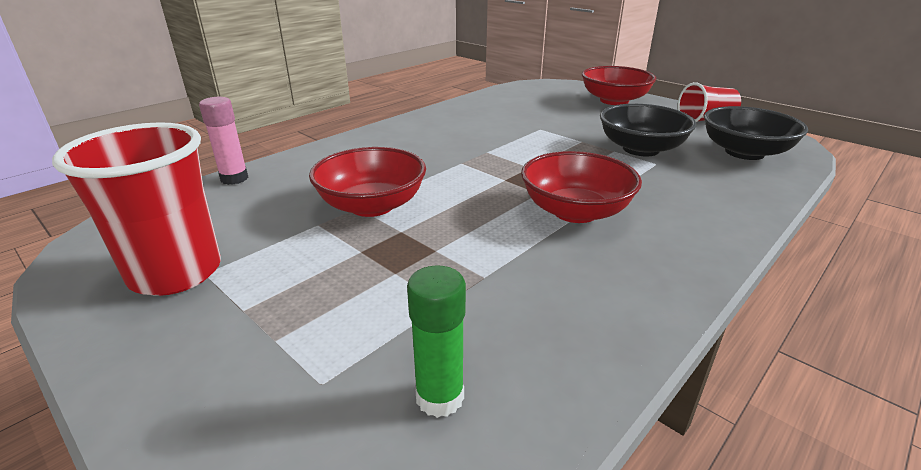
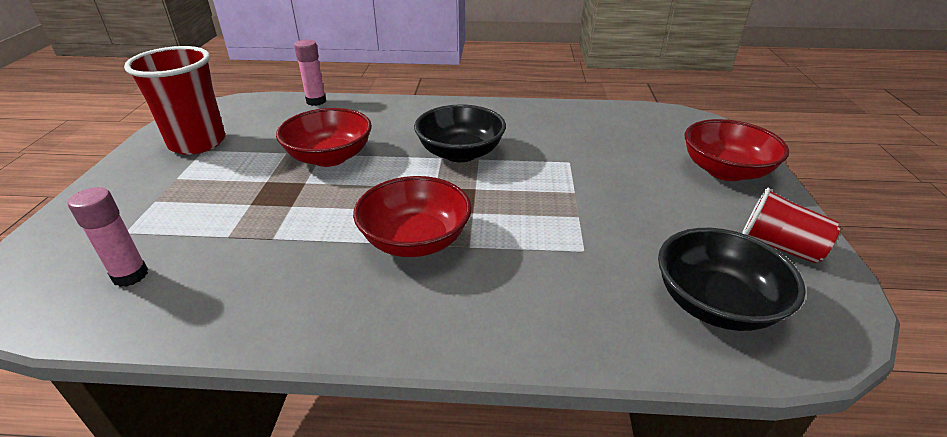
camera: 50 degrees right, 5 degrees up
(439, 397) = (130, 275): green glue stick -> pink glue stick
(641, 149) = (607, 230): black bowl -> black bowl (460, 153)

